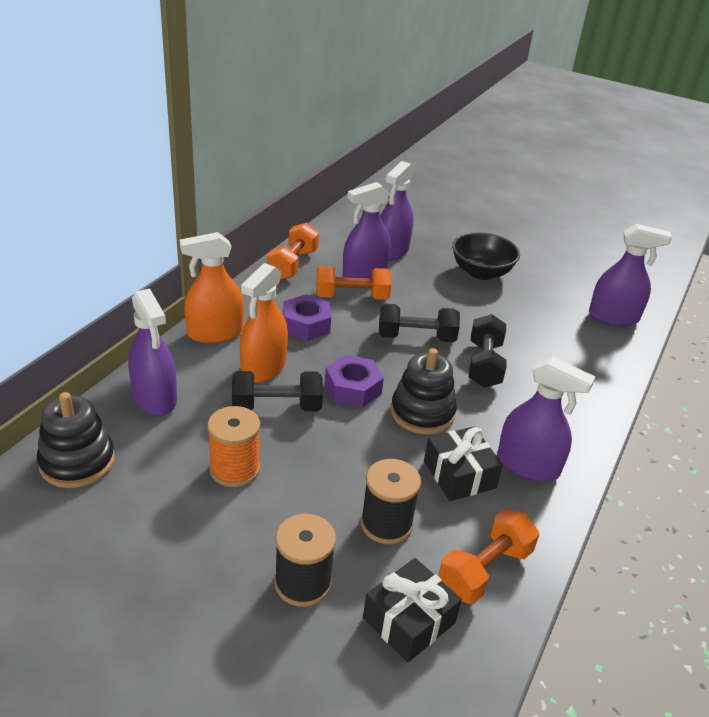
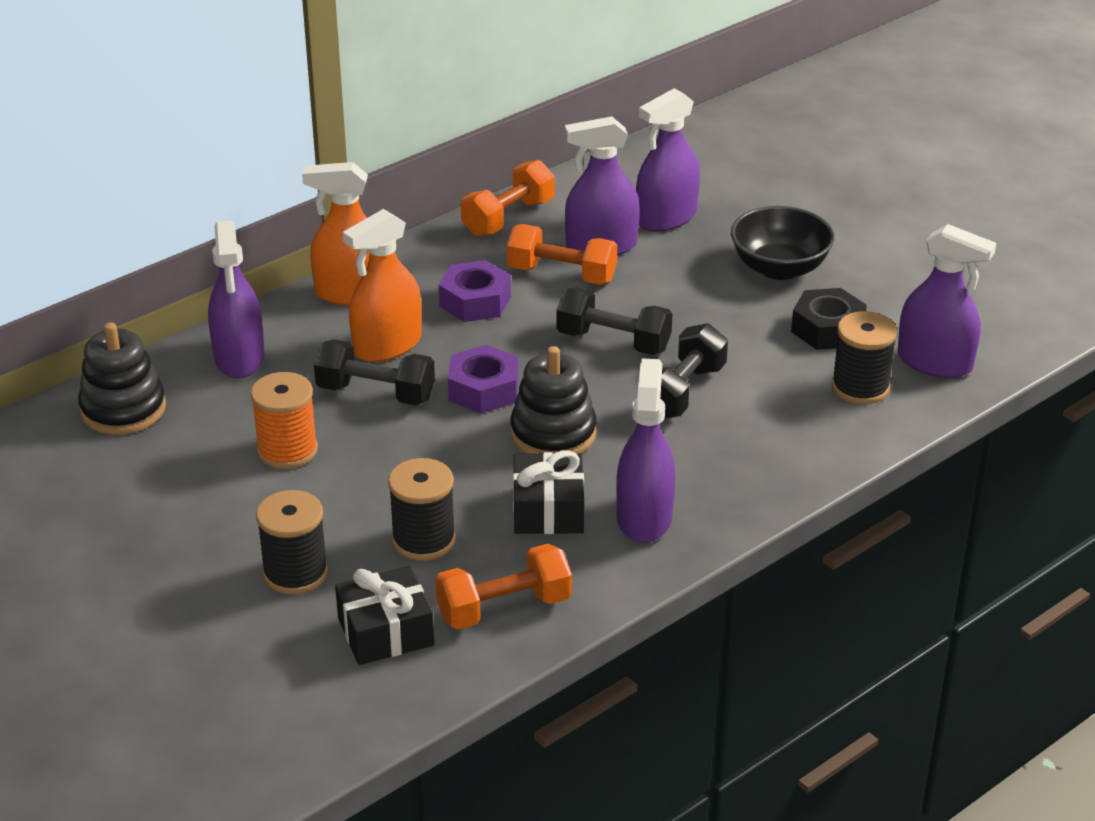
camera: 25 degrees right, 0 degrees up
(528, 465) = (644, 517): purple spray bottle -> purple spray bottle turned 135 degrees counterclockwise
(538, 306) = (827, 329): none -> black nut
(586, 341) = (860, 387): none -> black spool

